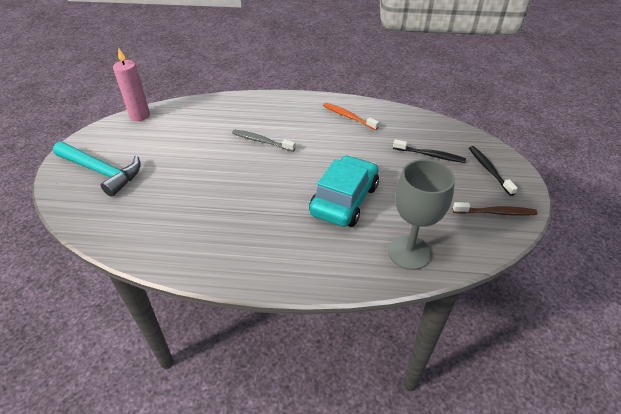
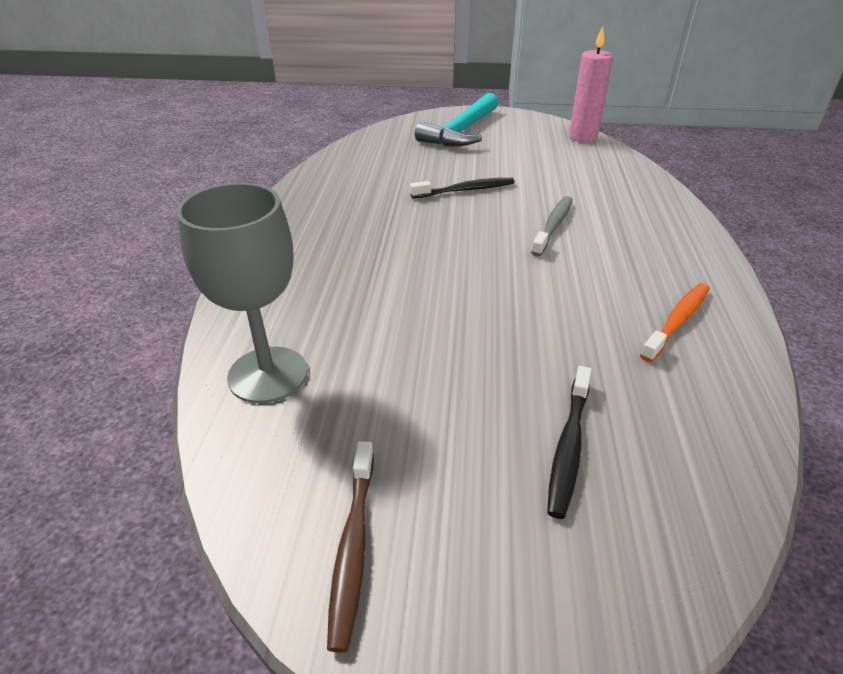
camera: 90 degrees right, 5 degrees down
(344, 200) = (407, 307): turquoise car -> none
(489, 170) = (529, 575): black toothbrush -> black toothbrush (465, 190)

